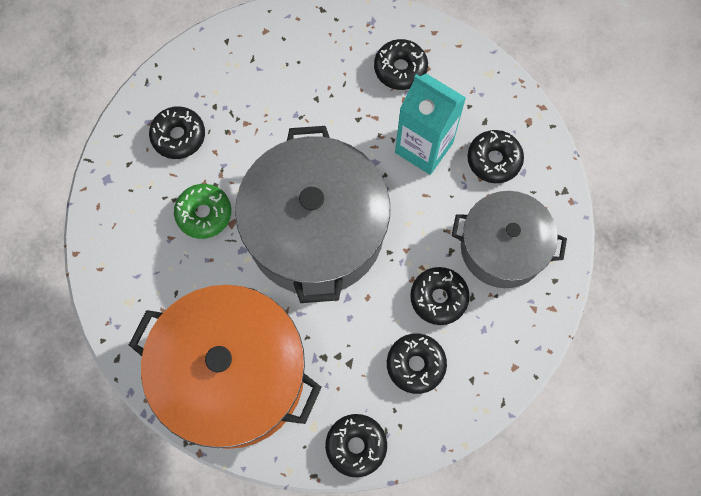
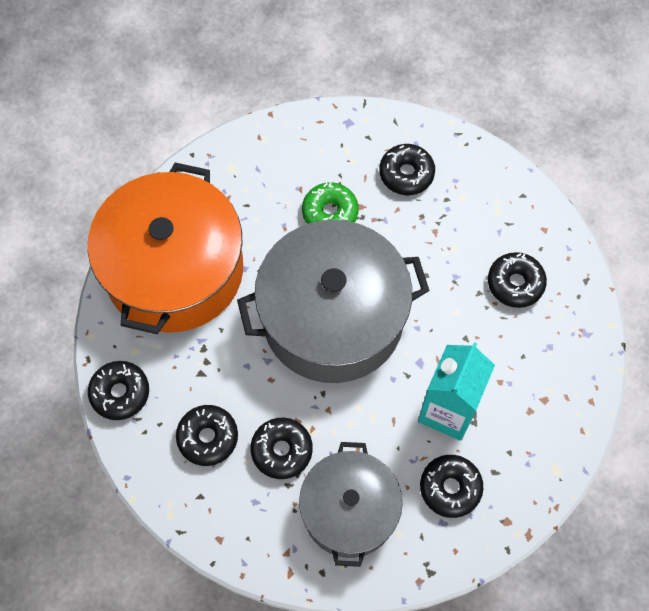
camera: 80 degrees right, 5 degrees down
(400, 69) = (536, 372): black donut -> black donut (515, 283)

